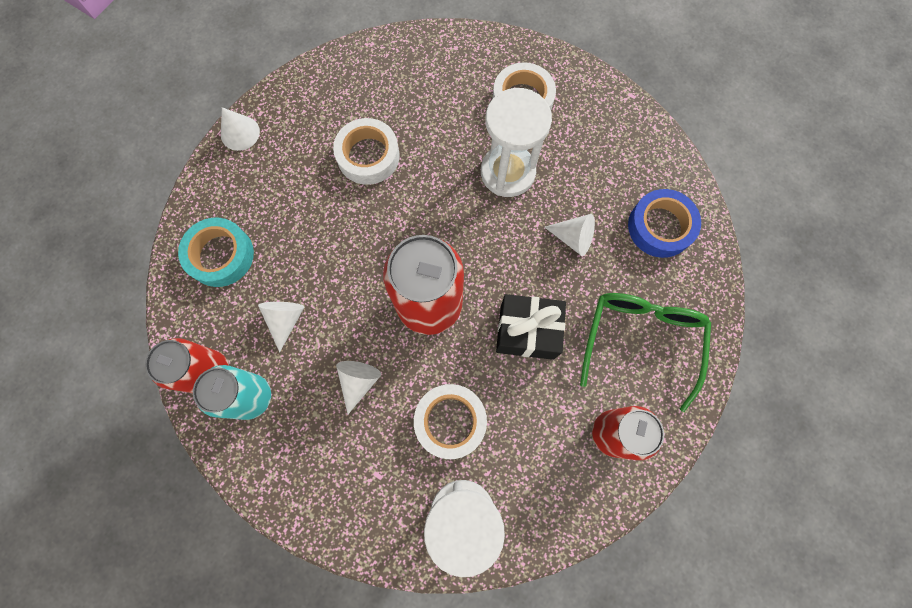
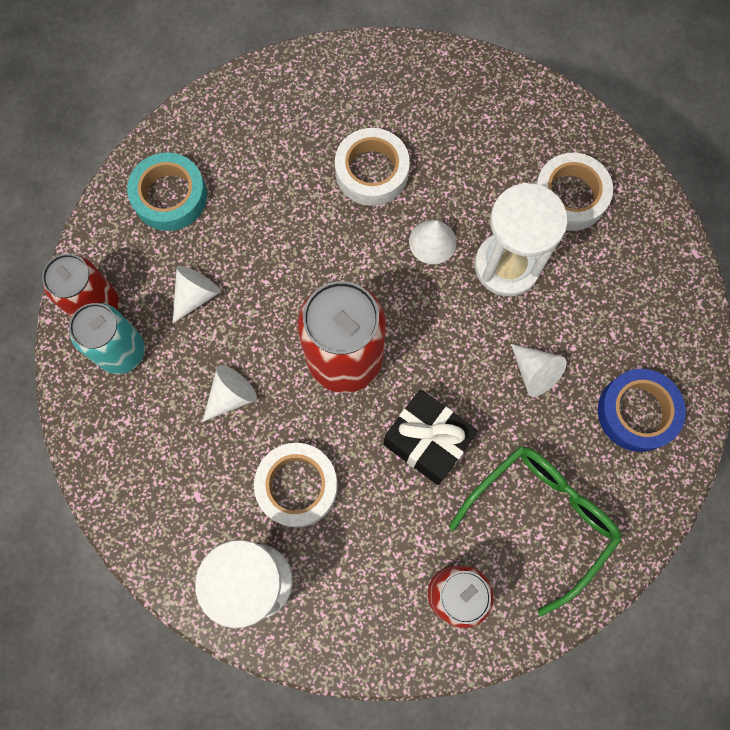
camera: 30 degrees right, 0 degrees up
(240, 133) = (257, 80): white cone -> white cone (432, 242)

